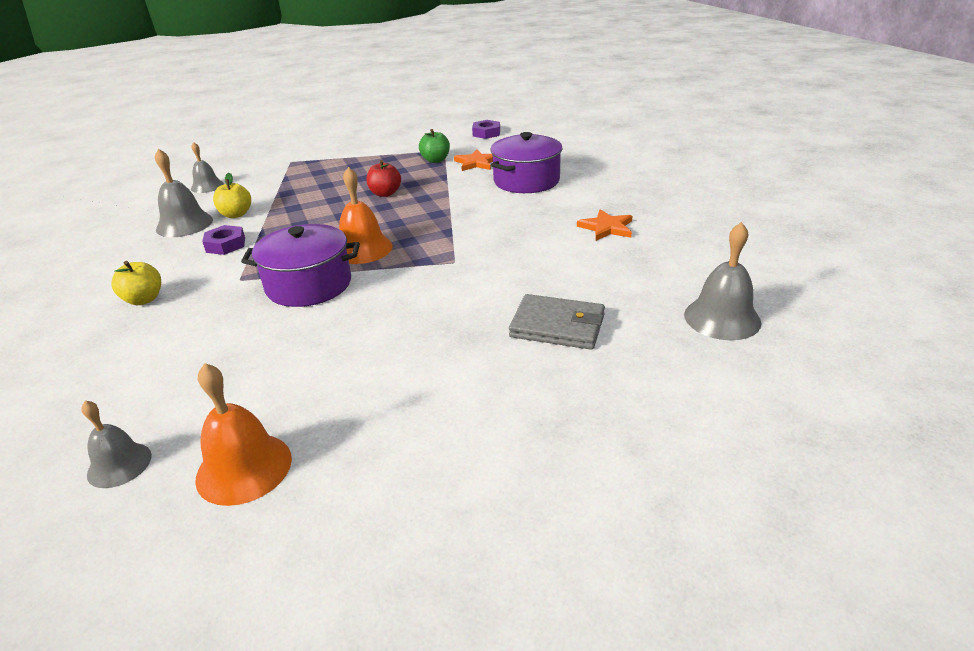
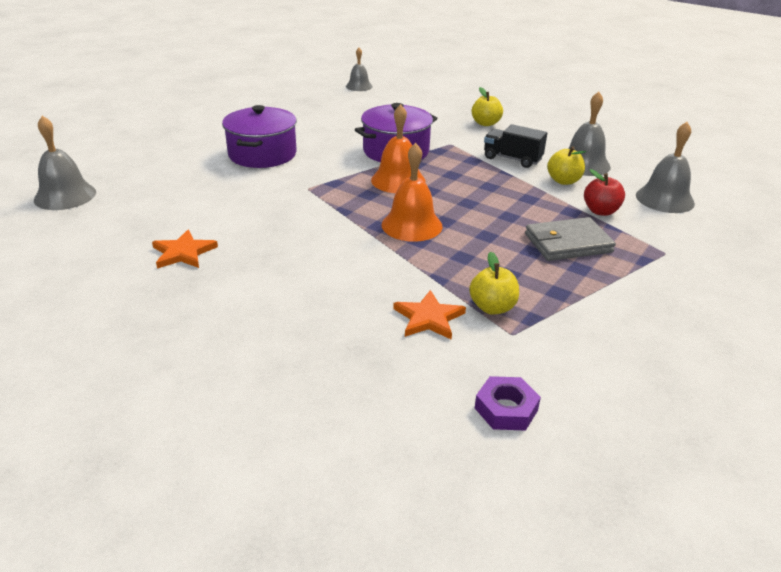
camera: 145 degrees right, 0 degrees up
(207, 186) = (664, 199): grey bell -> grey bell, size x1.53
(225, 245) = (512, 159): purple nut -> black truck
(244, 468) = (305, 95): orange bell -> orange bell (411, 225)
(385, 193) = (469, 236): red apple -> red apple (600, 211)
(435, 160) = (492, 307): green apple -> yellow apple
(526, 181) = (324, 300): purple pot -> purple pot (262, 154)
(557, 326) = (191, 166): grey wallet -> grey wallet (568, 243)

